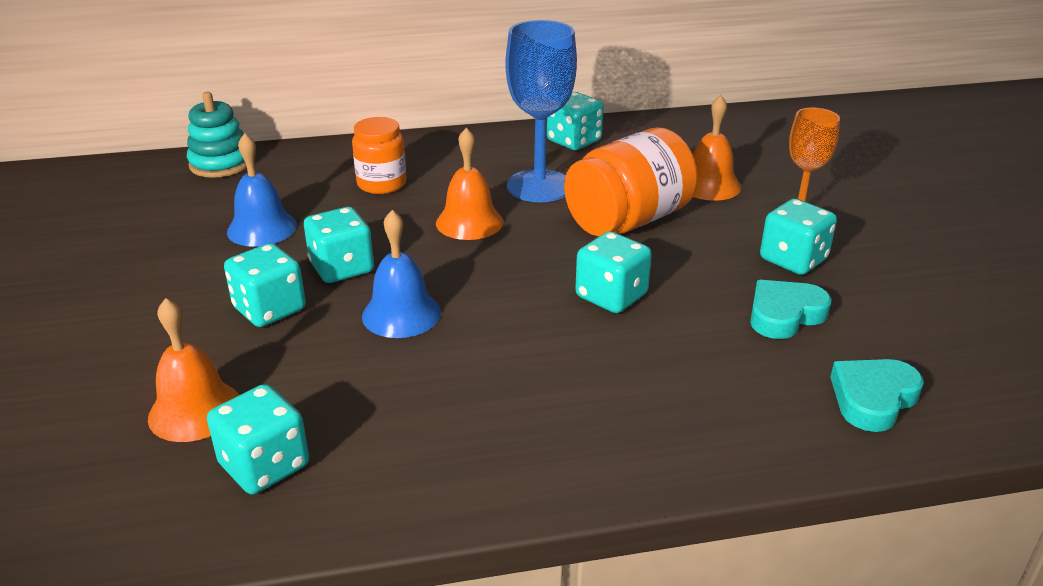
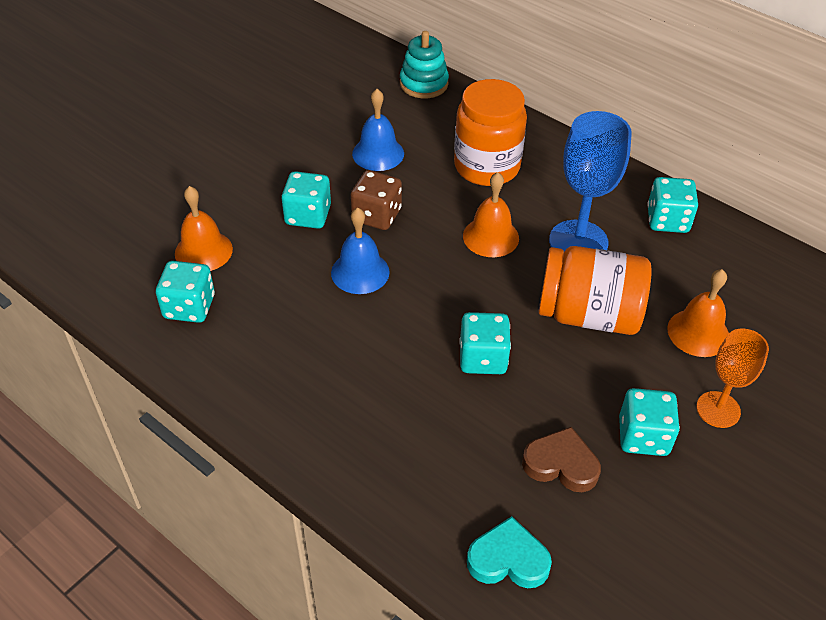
camera: 50 degrees right, 15 degrees up
(342, 268) = (376, 215): turquoise dice -> brown dice
(382, 184) = (487, 166): orange jar -> orange jar, size x1.61
(784, 314) = (561, 464): turquoise heart -> brown heart

